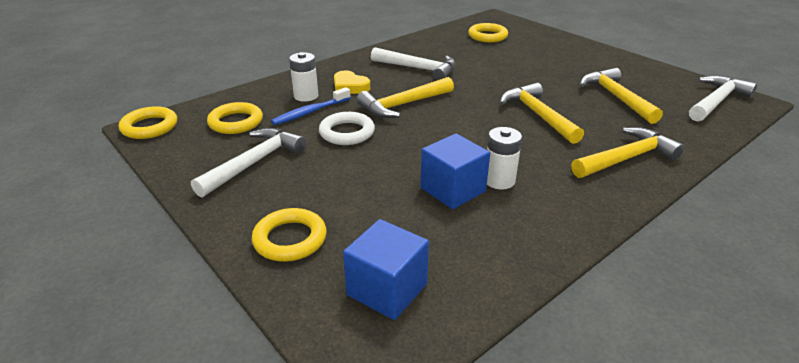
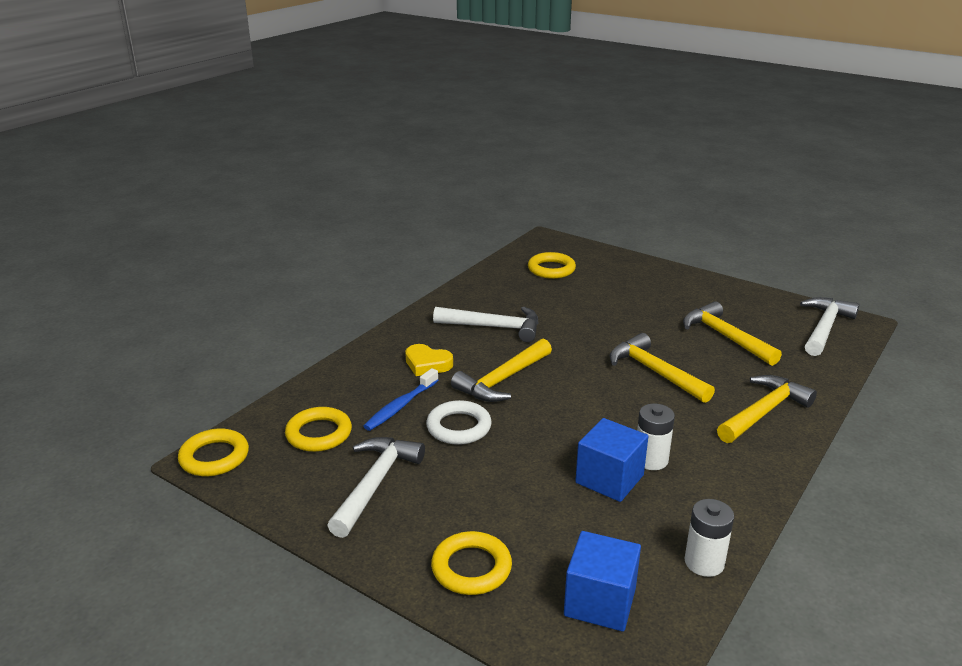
camera: 15 degrees left, 5 degrees down
(306, 96) = (382, 385): white battery -> white battery (704, 562)

